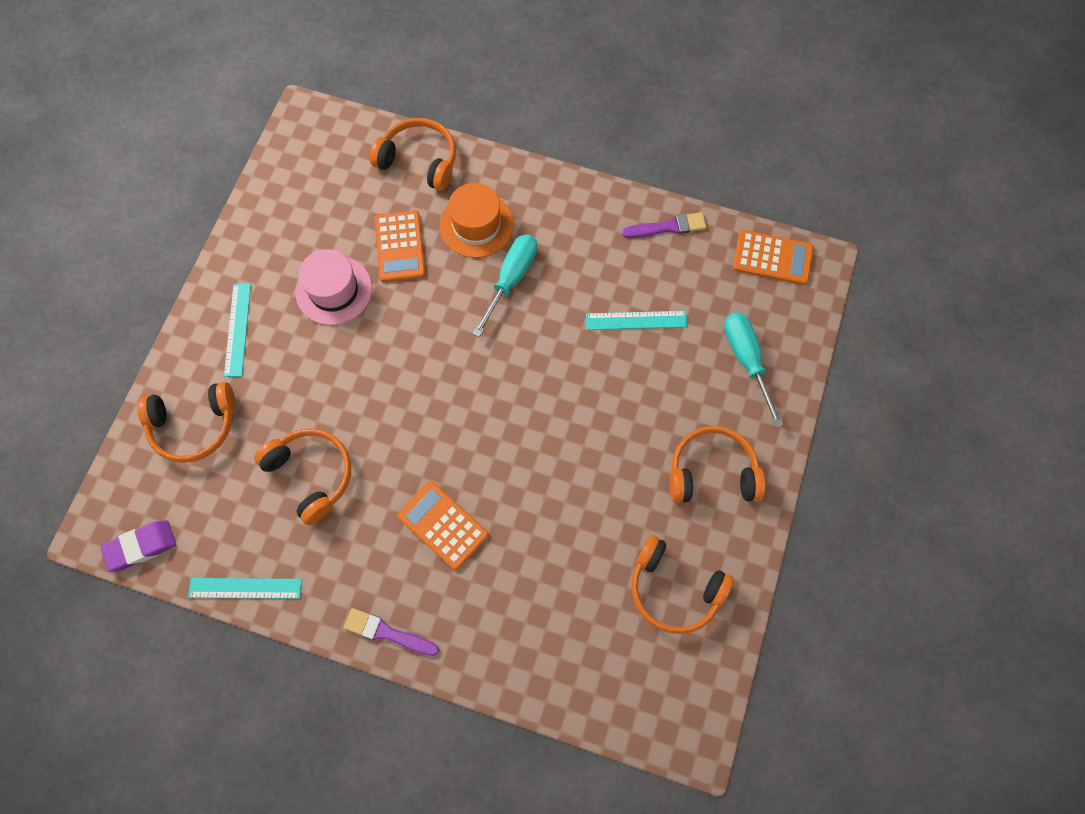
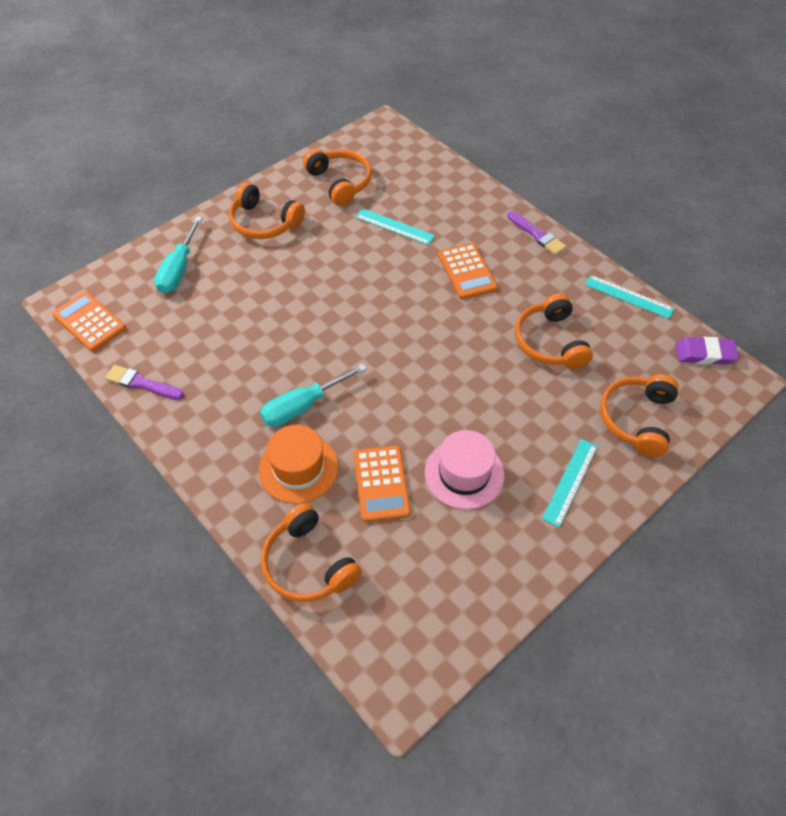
camera: 150 degrees left, 15 degrees down
(194, 426) = (637, 419): orange headphones -> orange headphones turned 90 degrees counterclockwise
(400, 247) = (381, 483): orange calculator -> orange calculator turned 150 degrees clockwise
(636, 320) = (231, 329): turquoise ruler -> turquoise ruler (394, 226)

